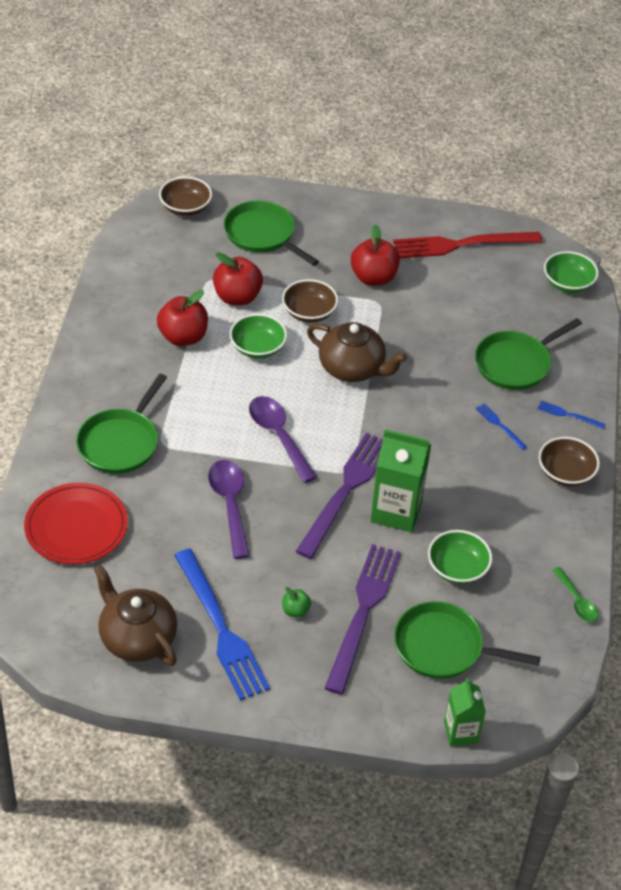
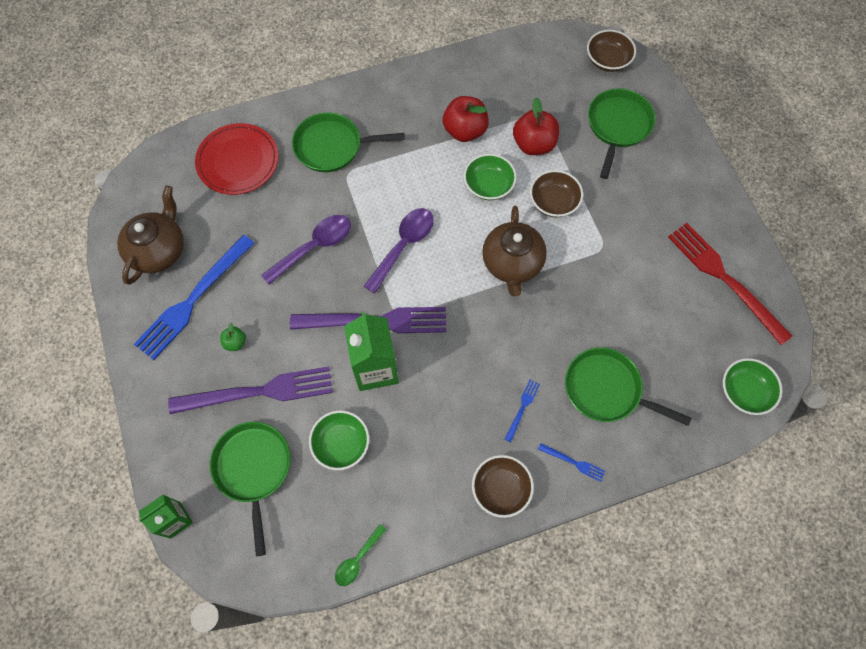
camera: 65 degrees right, 20 degrees up
(373, 278) = (629, 229): red apple -> none
(568, 415) = (573, 462): blue fork -> blue fork turned 120 degrees clockwise

